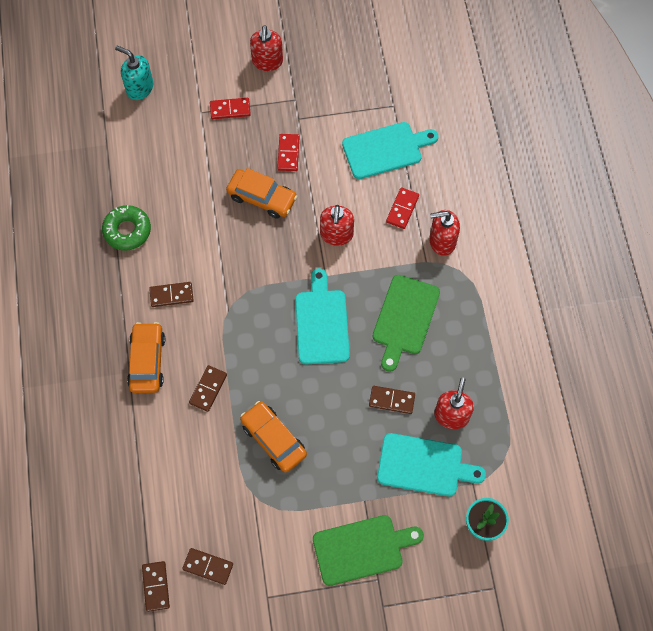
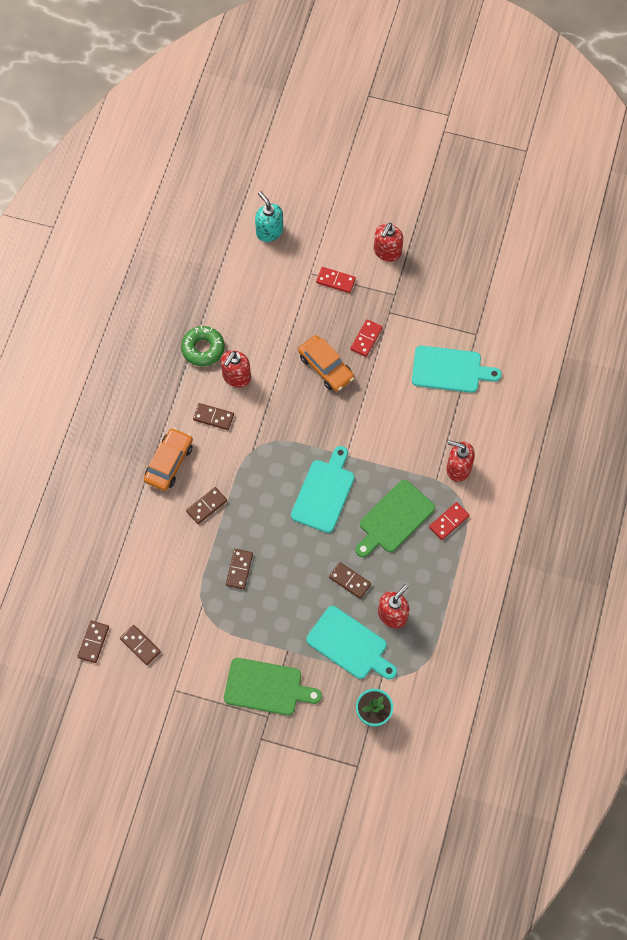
camera: 25 degrees right, 0 degrees up
(273, 439) = (239, 569): orange car -> brown domino
(336, 235) = (372, 425): red soap dispenser -> red soap dispenser (236, 377)
(402, 209) = (439, 427): red domino -> red domino (449, 522)

